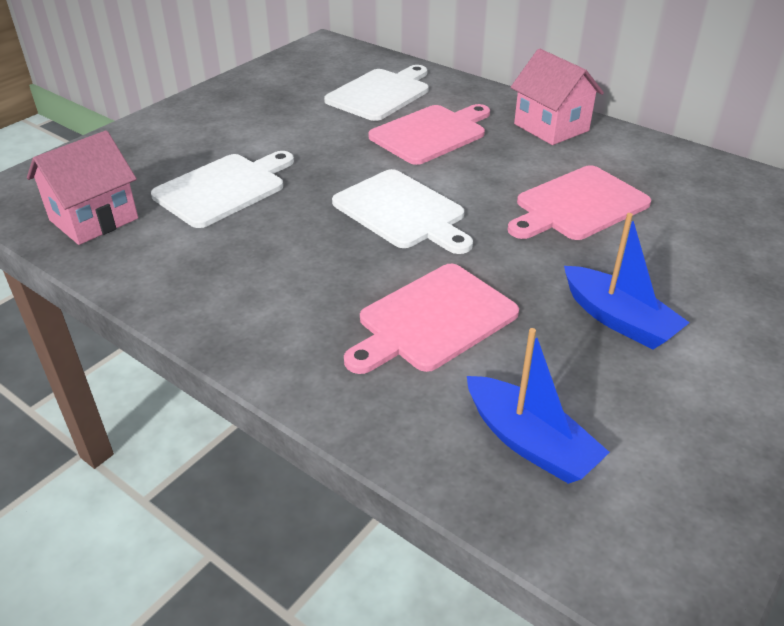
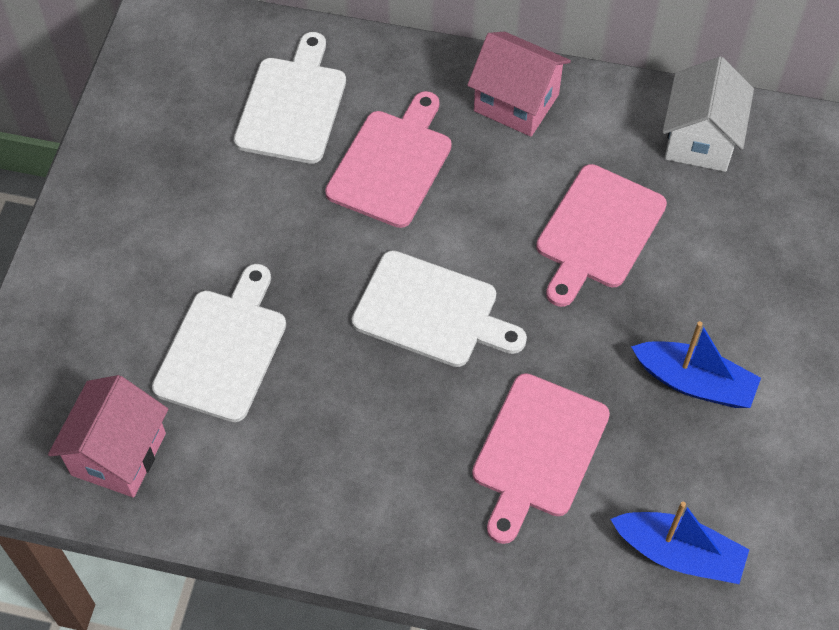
camera: 25 degrees left, 20 degrees up
(702, 179) = (700, 139): none -> white house

